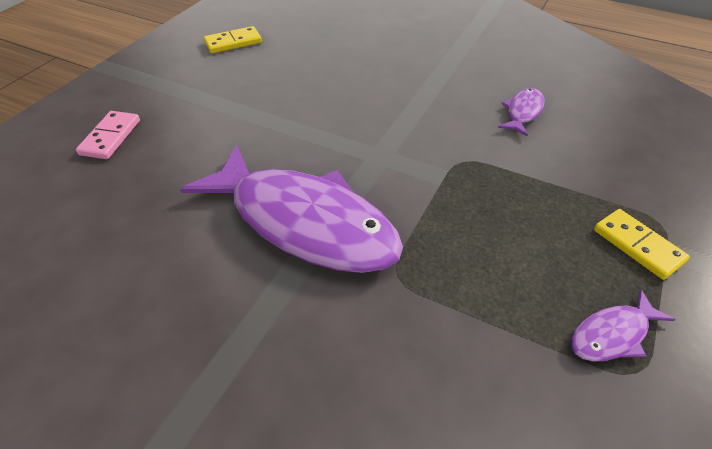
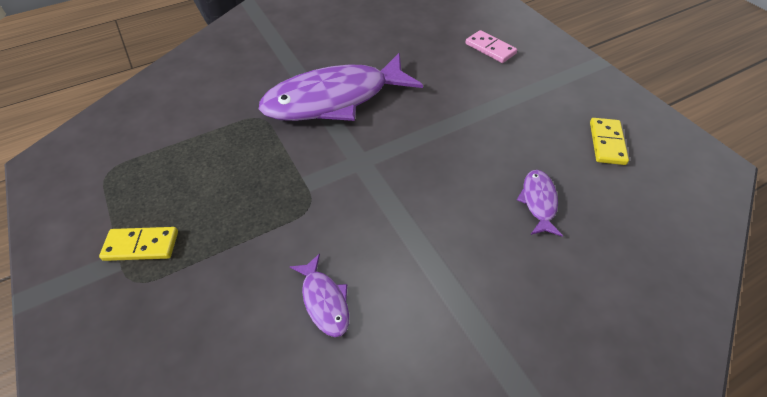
camera: 125 degrees right, 5 degrees up
(612, 335) = (129, 178): purple fish -> purple fish (538, 202)

